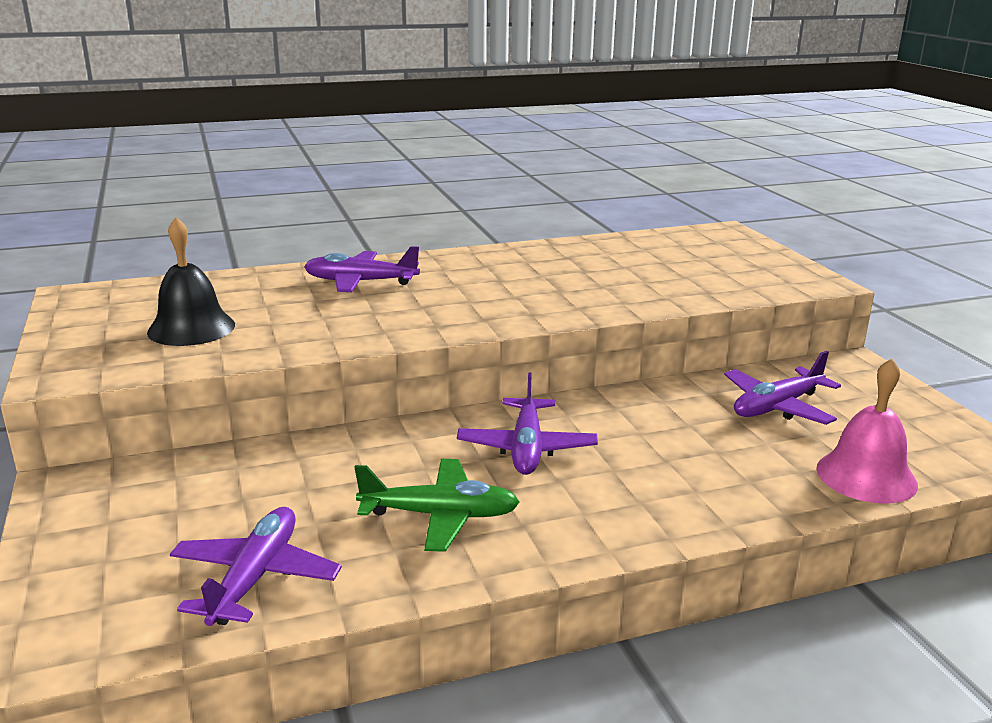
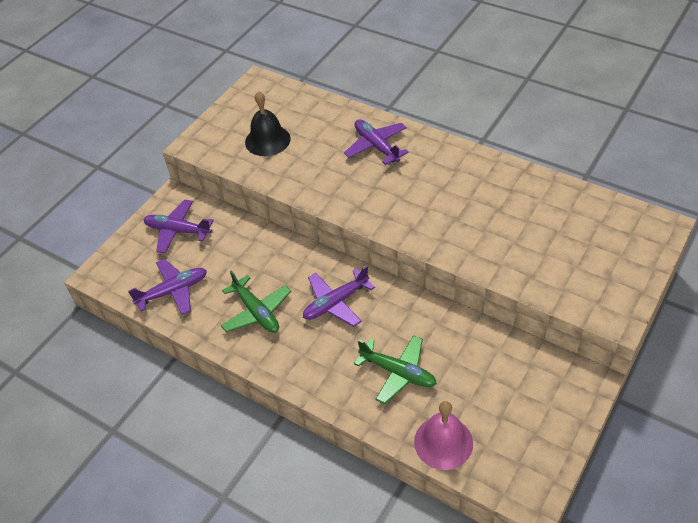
camera: 55 degrees right, 25 degrees up
(712, 457) = (398, 372): none -> green plane
(777, 407) = (484, 372): purple plane -> purple plane (177, 231)

